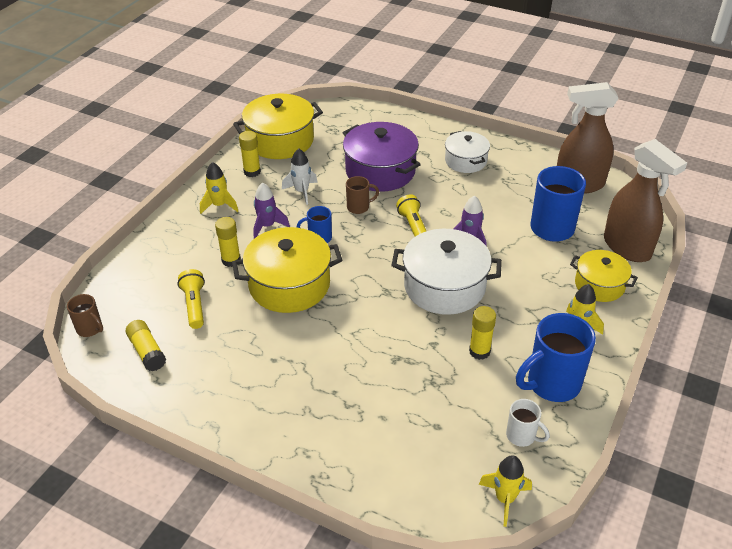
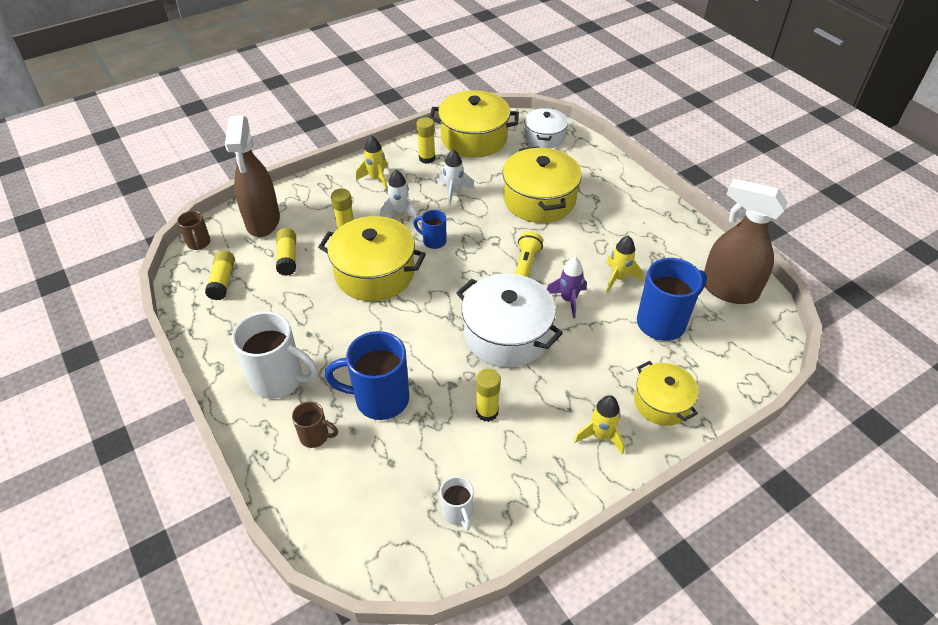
camera: 30 degrees right, 5 degrees up
(194, 305) = (287, 258): yellow flashlight -> yellow glue stick
(267, 226) = (400, 212): purple rocket -> white rocket
(280, 409) = (279, 380): none -> white mug
(359, 207) = (491, 227): brown mug -> brown mug (315, 436)
(380, 171) = (539, 200): purple pot -> yellow pot
(465, 161) = (629, 220): white pot -> white pot (544, 137)
(504, 499) = (392, 563): yellow rocket -> yellow rocket (618, 278)
(551, 384) = (528, 478): blue mug -> blue mug (379, 399)
(627, 248) = (725, 378): brown spray bottle -> brown spray bottle (263, 221)

